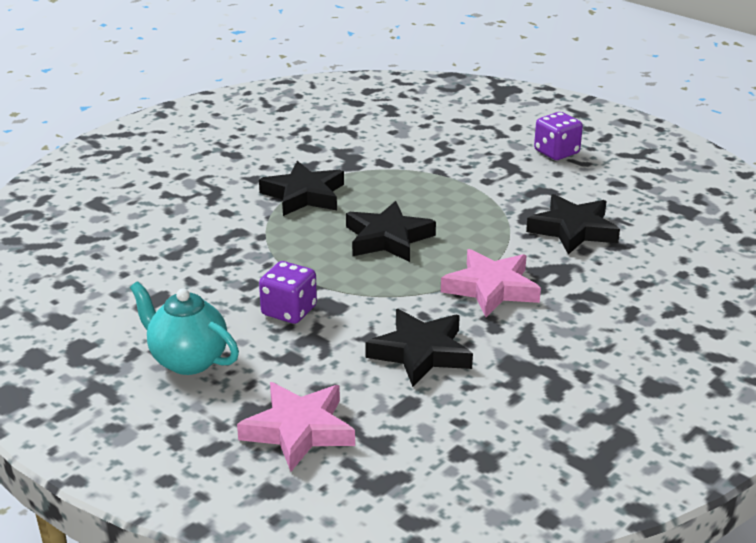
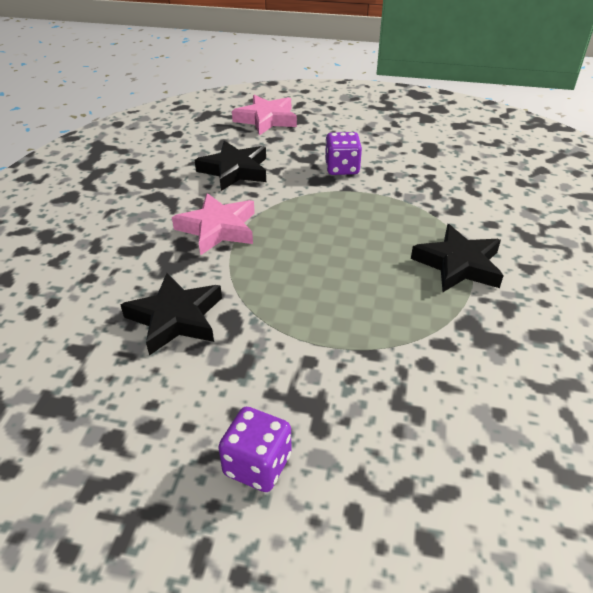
camera: 150 degrees right, 10 degrees up
(188, 360) = (362, 128): turquoise teapot -> none
(388, 238) = (337, 245): black star -> none

